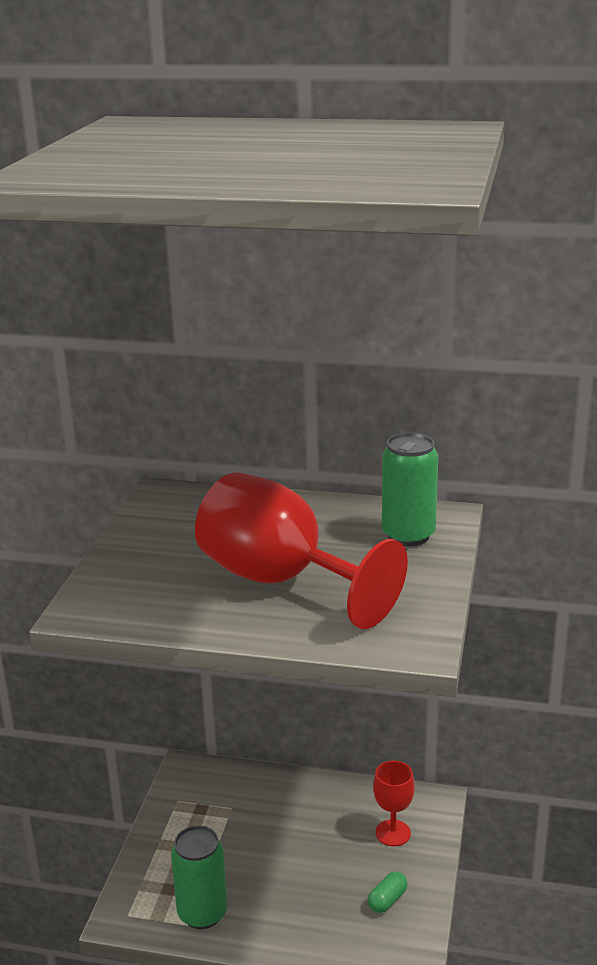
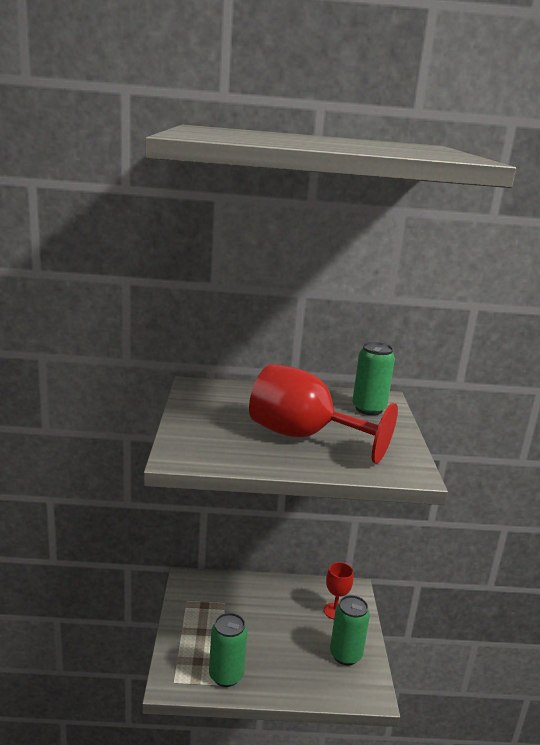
camera: 15 degrees left, 5 degrees down
(387, 900) = (345, 655): green capsule -> green can

